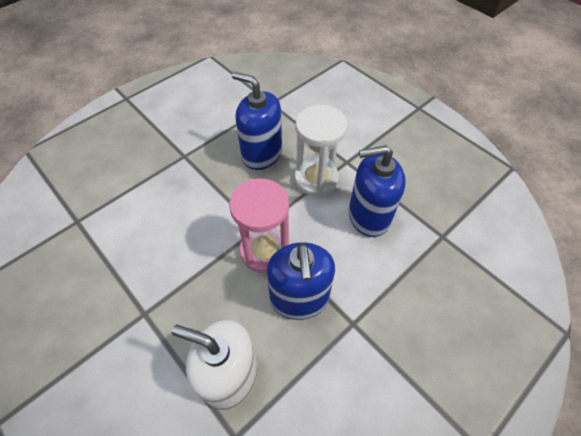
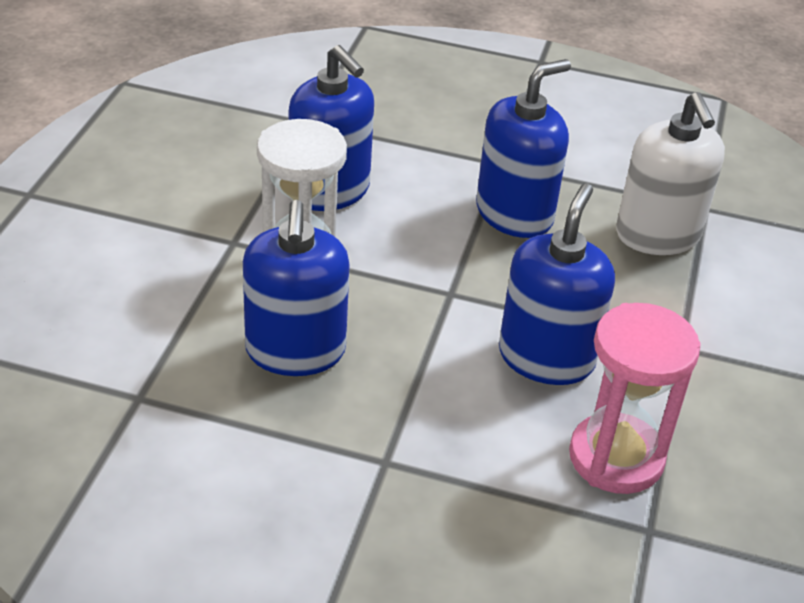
camera: 125 degrees left, 15 degrees down
(187, 243) = (546, 358): none -> blue soap dispenser
(264, 251) = (479, 270): pink hourglass -> pink hourglass (616, 457)

